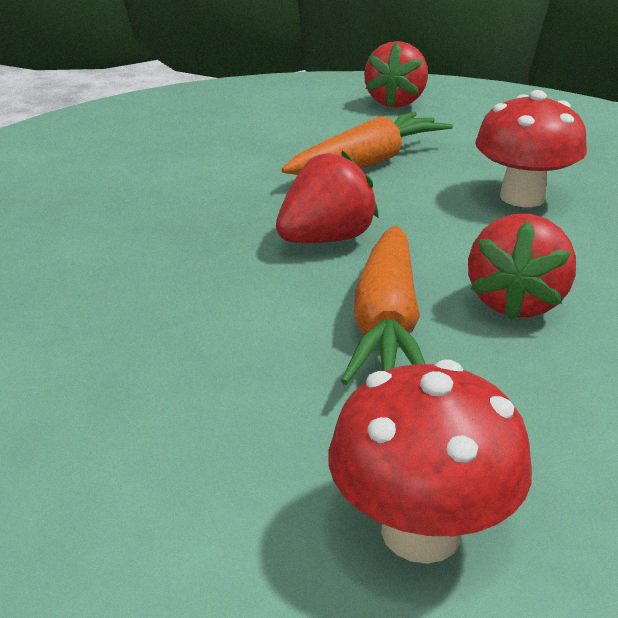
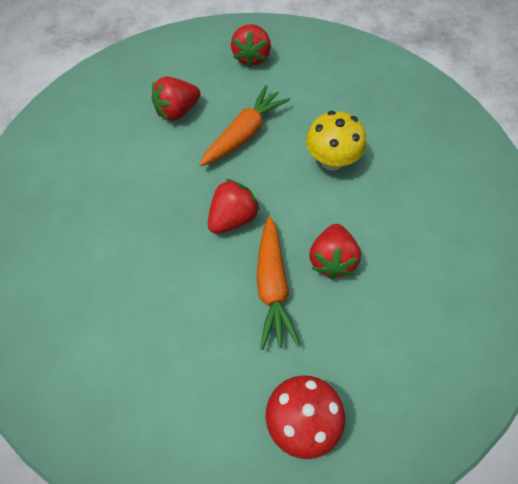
camera: 10 degrees left, 30 degrees up
(262, 136) = (177, 111): none -> red strawberry
(522, 197) = (331, 160): red mushroom -> yellow mushroom

